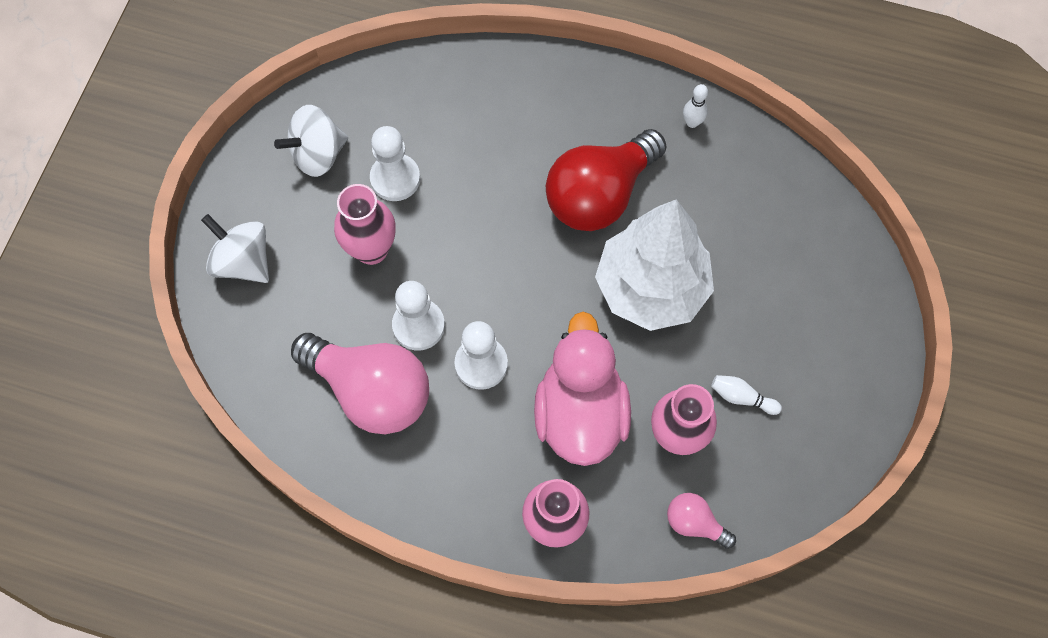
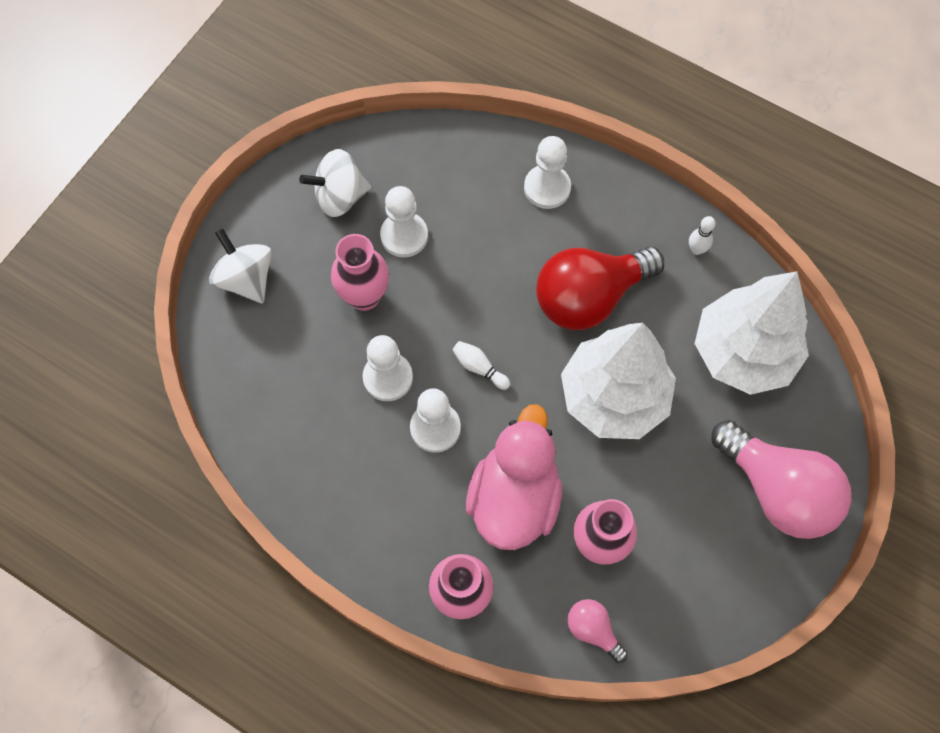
camera: 15 degrees right, 0 degrees up
(371, 391) = (328, 427): pink light bulb -> pink light bulb (777, 490)
(527, 96) = (547, 188): none -> white pawn
(741, 397) = (671, 522): white bowling pin -> white bowling pin (479, 367)
(765, 213) = (743, 353): none -> white tree

